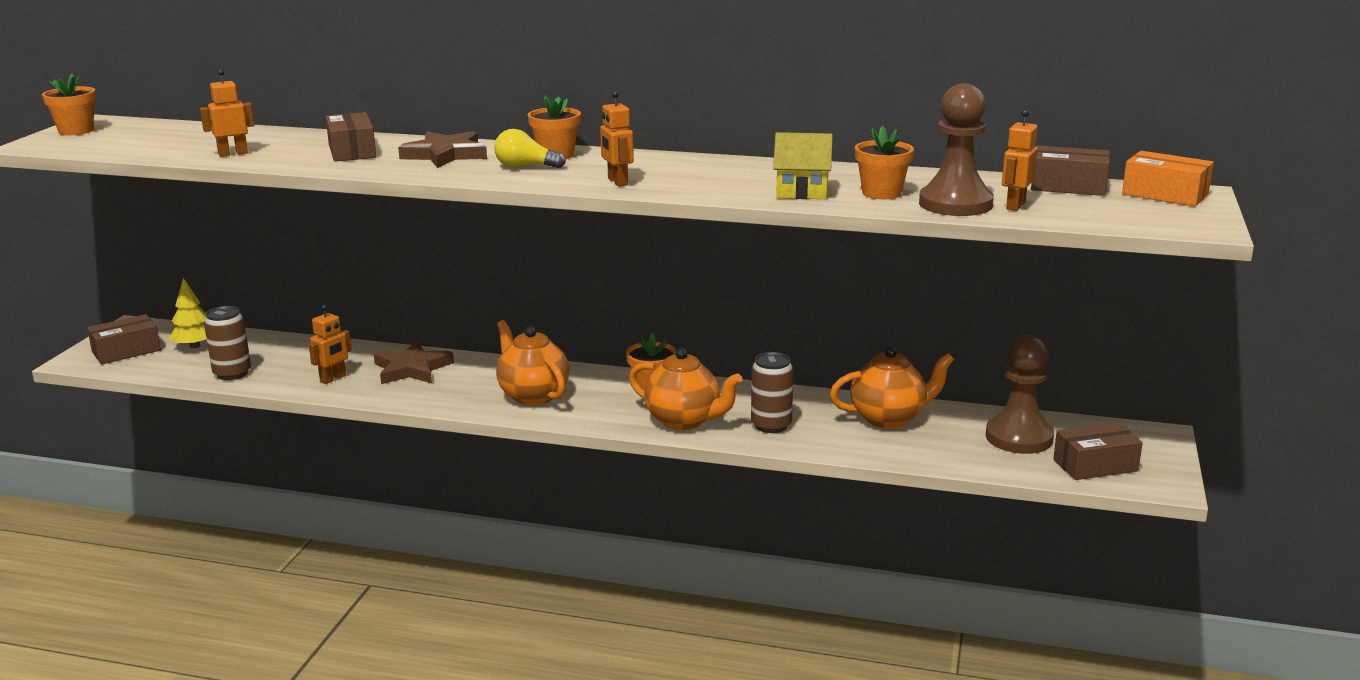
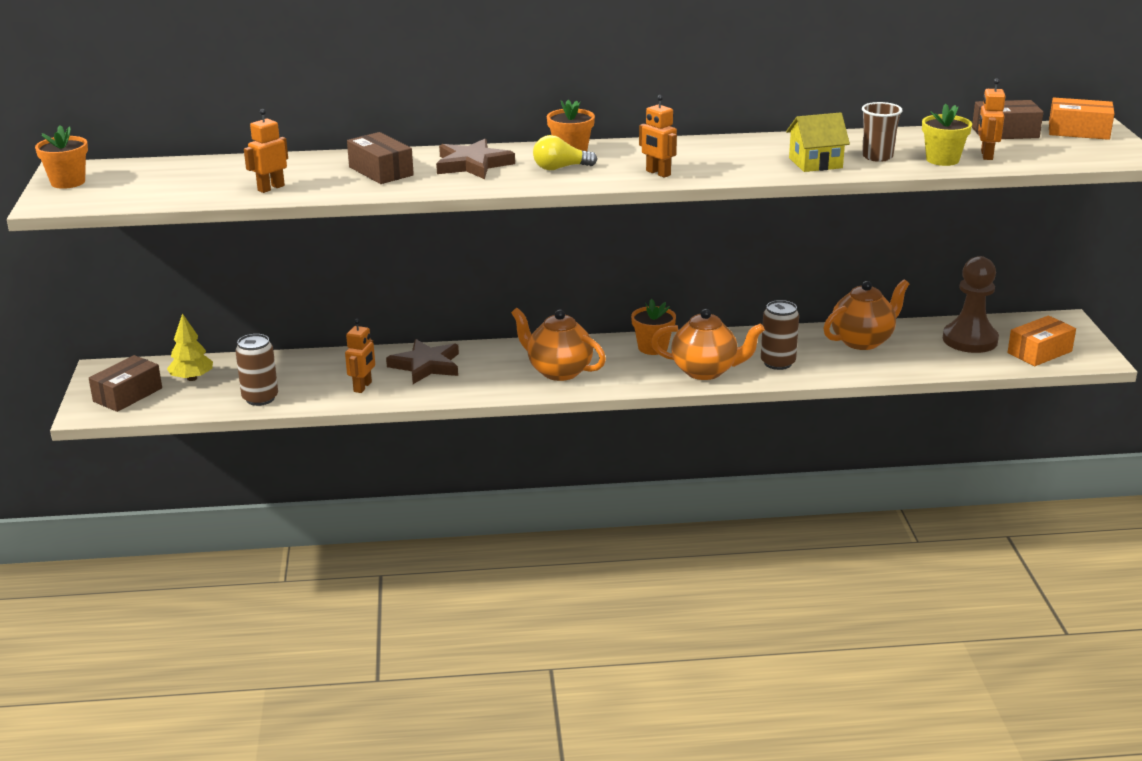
camera: 20 degrees left, 5 degrees up
(881, 193) = (877, 157): orange flower pot -> brown cup
(955, 204) = (942, 160): brown pawn -> yellow flower pot
(1095, 465) = (1039, 352): brown box -> orange box

